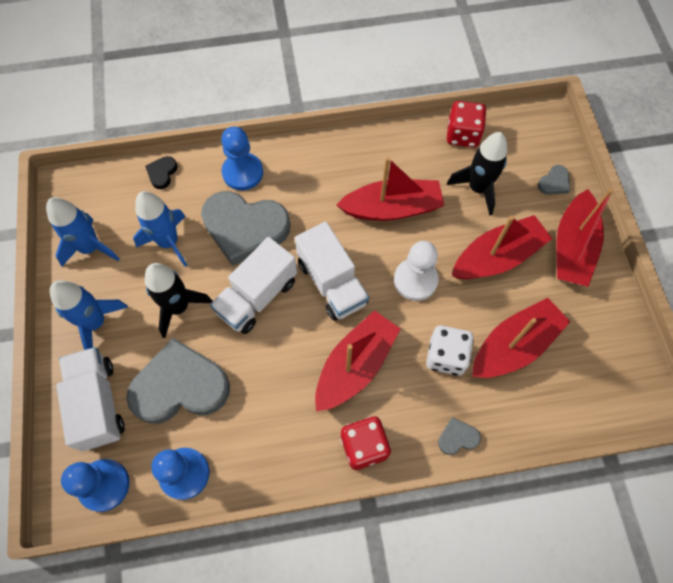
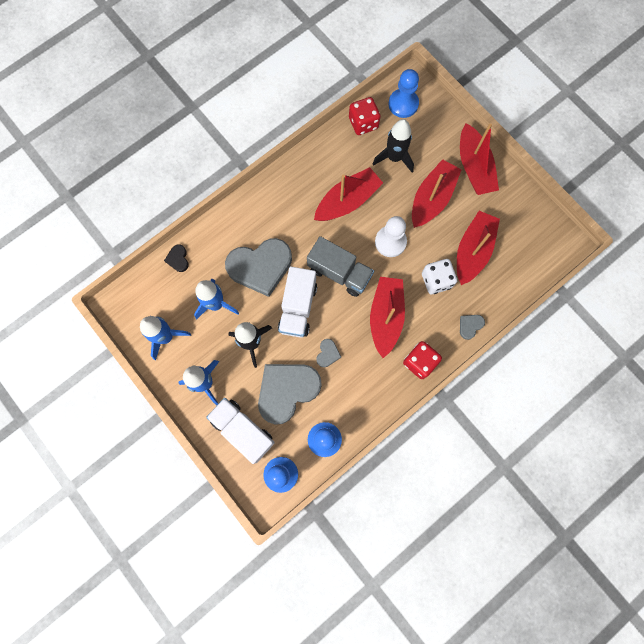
camera: 30 degrees left, 10 degrees up
(242, 173) = (233, 229): blue pawn -> blue pawn (403, 104)
(332, 283) = (339, 272): white truck -> grey truck
(554, 182) = (440, 127): grey heart -> grey heart (327, 354)

